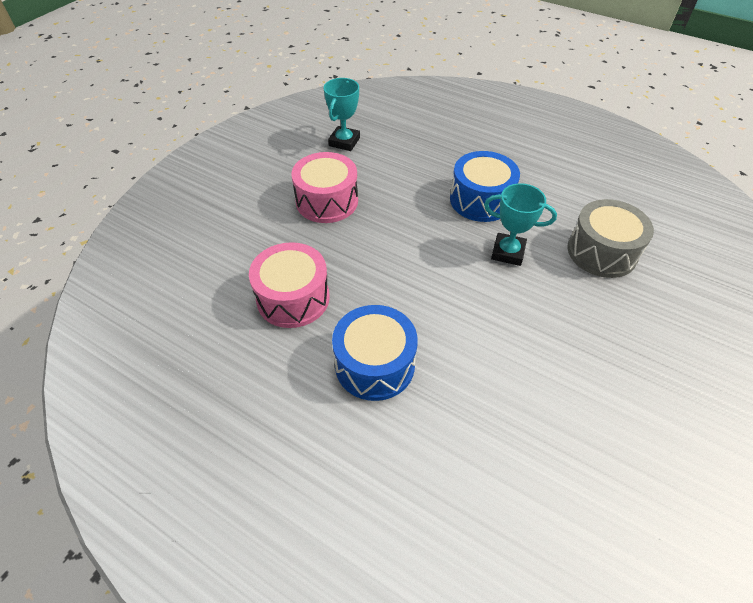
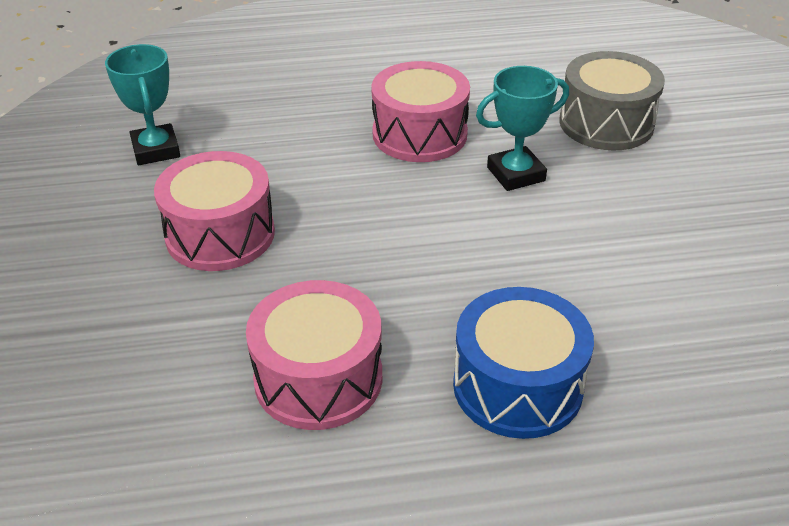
camera: 40 degrees left, 10 degrees down
(480, 200) = (419, 134): blue drum -> pink drum

